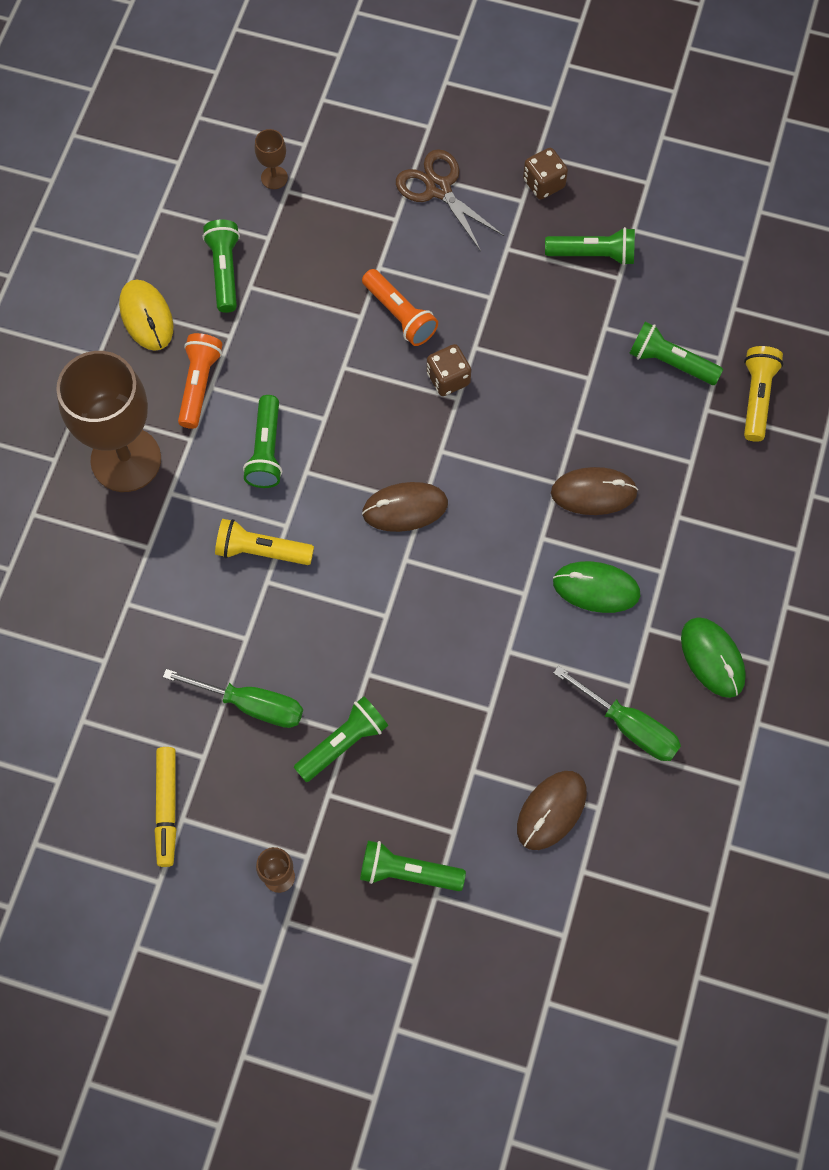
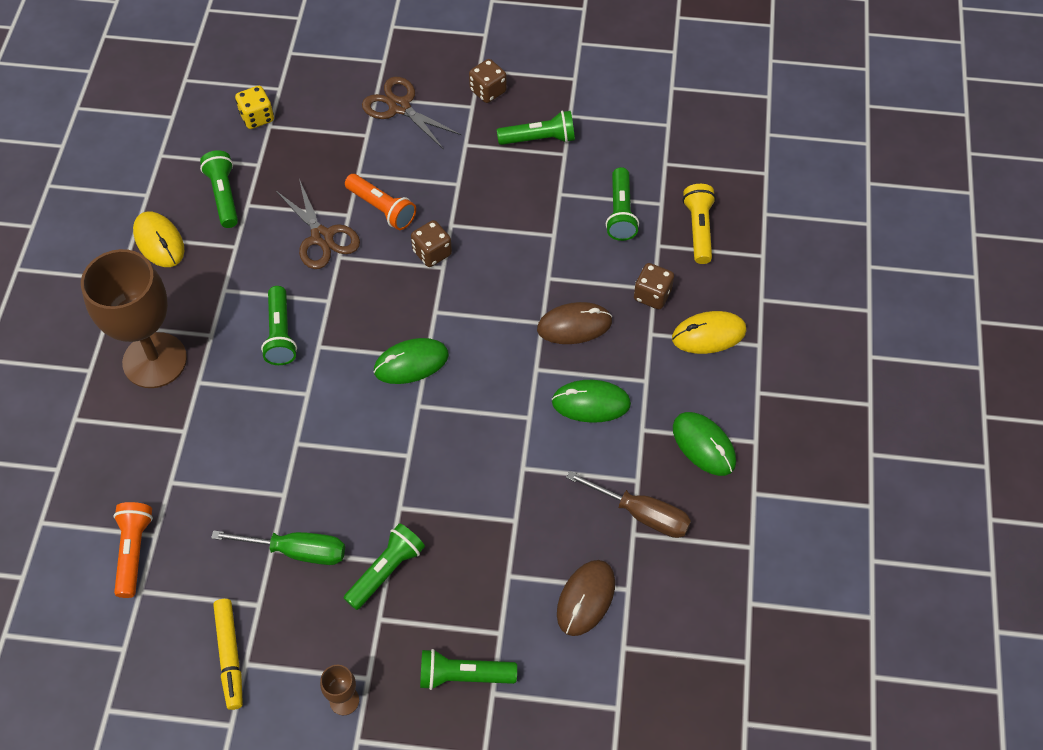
camera: 10 degrees left, 10 degrees down
(199, 385) = (213, 289): orange flashlight -> orange flashlight (134, 552)
(261, 551) = (288, 418): yellow flashlight -> none
(274, 178) = (257, 117): brown goblet -> yellow dice
(327, 340) = (322, 237): none -> brown scissors
(405, 508) = (411, 363): brown mouse -> green mouse
(628, 726) = (641, 514): green screwdriver -> brown screwdriver
(670, 362) = (620, 213): green flashlight -> green flashlight turned 105 degrees counterclockwise
(688, 470) = (652, 295): none -> brown dice
(743, 528) = (708, 334): none -> yellow mouse

